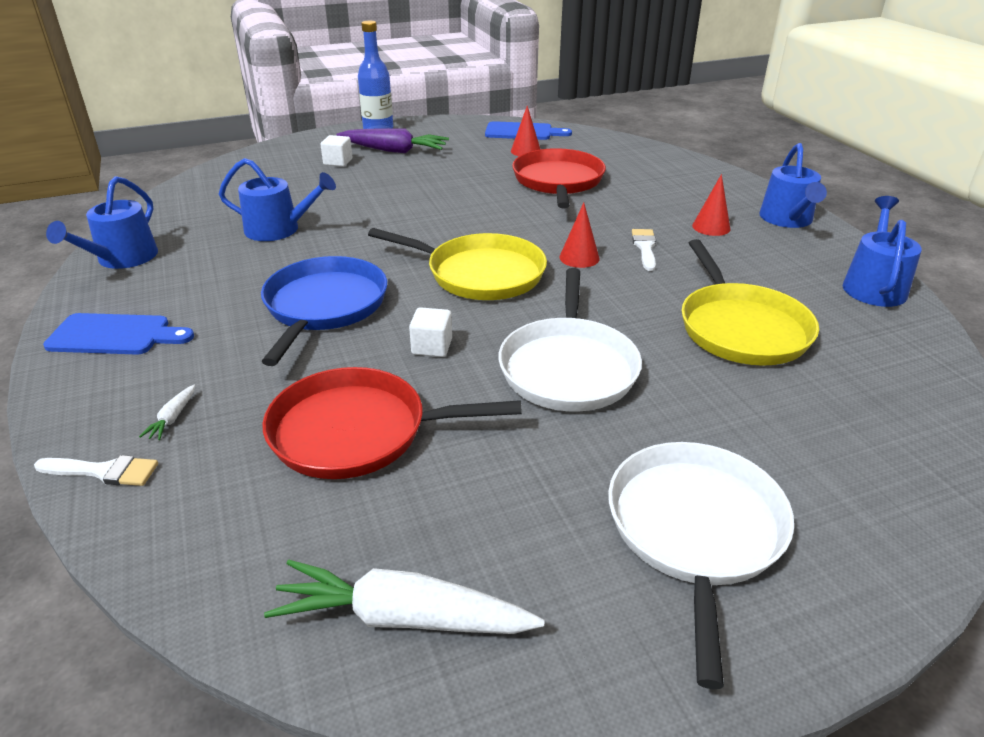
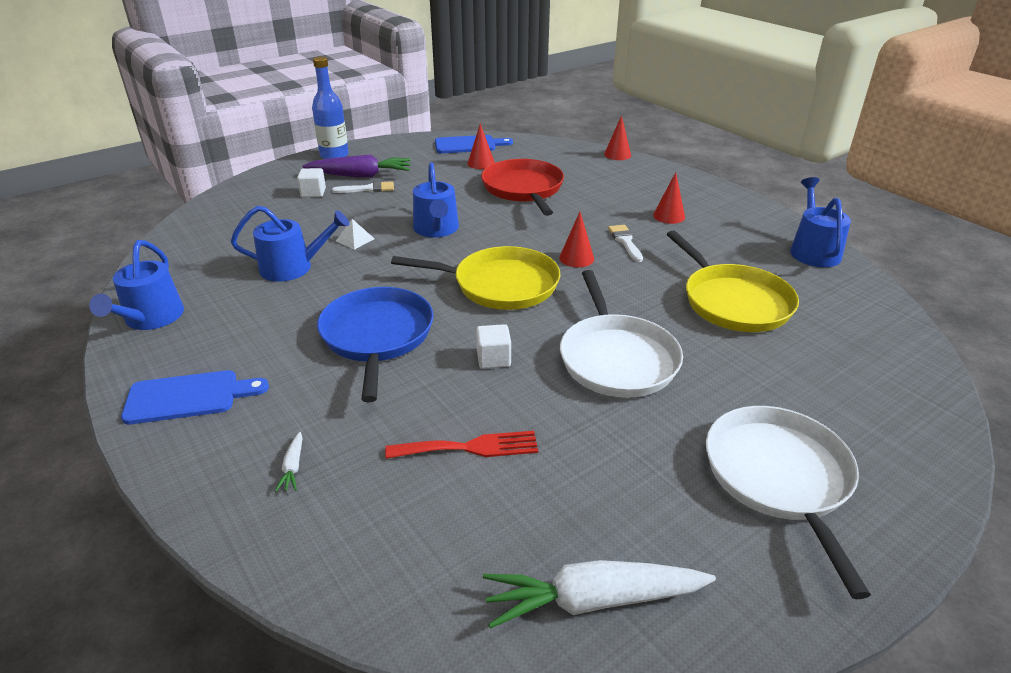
camera: 15 degrees left, 0 degrees up
(103, 471) = (255, 530): white brush -> white brush (368, 189)
(354, 211) = (355, 240): none -> white pyramid
(357, 431) = (470, 447): red pan -> red fork
(684, 157) = (617, 154): none -> red cone
(787, 219) = (724, 202): blue watering can -> blue watering can (436, 229)

